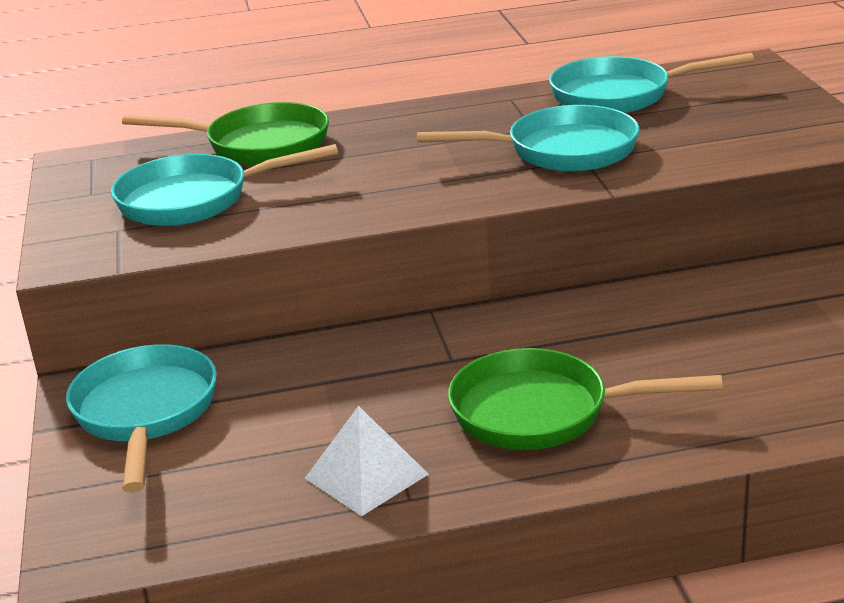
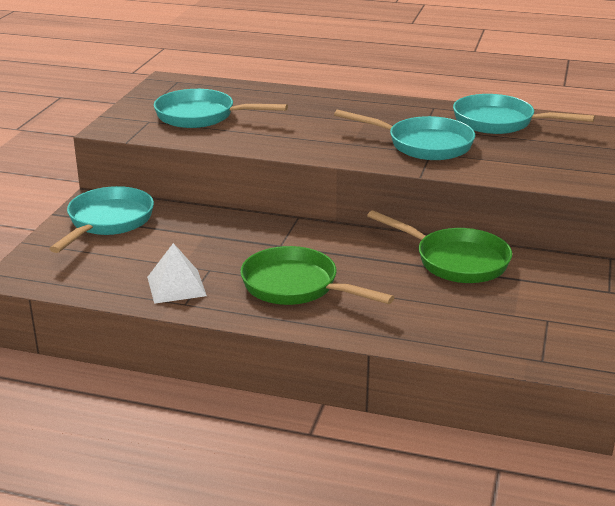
camera: 25 degrees right, 0 degrees up
(259, 145) = (266, 96): green pan -> green pan (455, 261)

